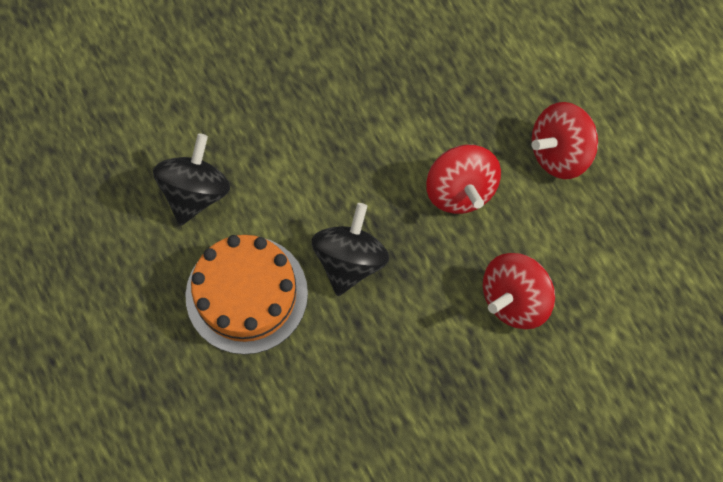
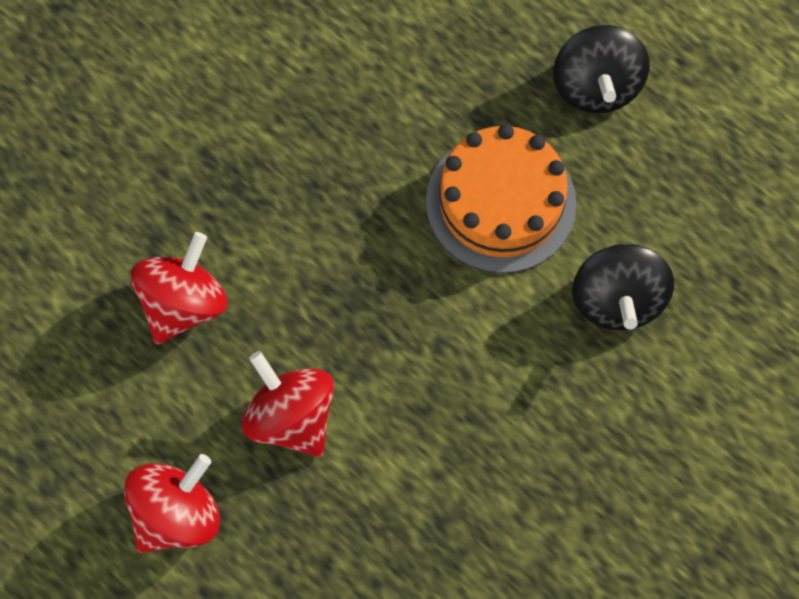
camera: 160 degrees right, 0 degrees up
(350, 260) = (396, 282): black spinning top -> black spinning top (595, 87)

